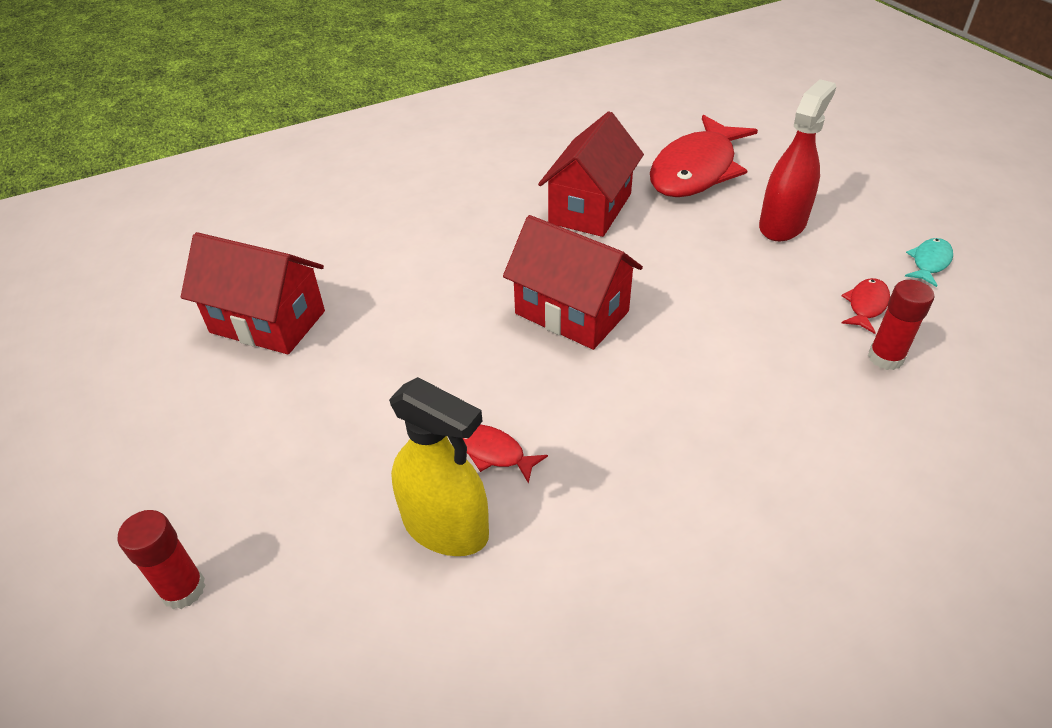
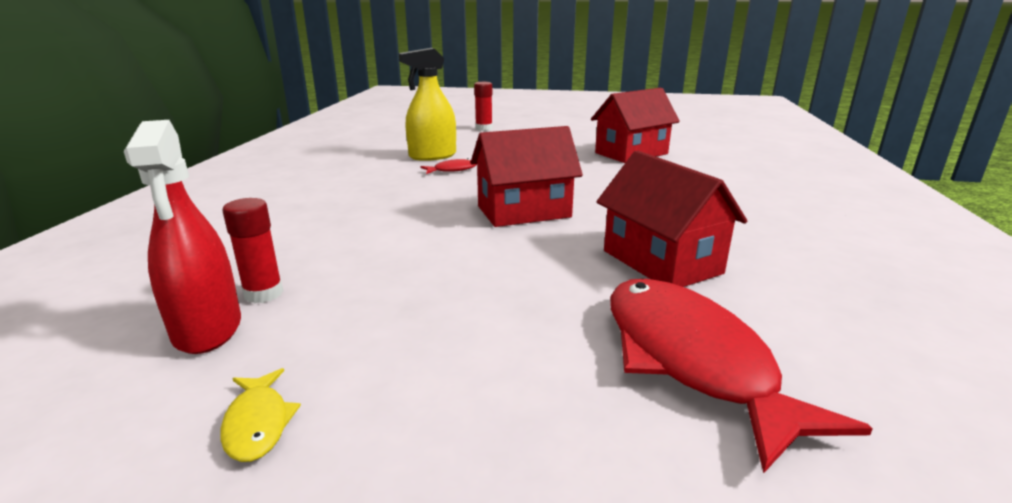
camera: 125 degrees right, 20 degrees down
(782, 225) = (492, 355): red spray bottle -> red spray bottle (208, 329)
(866, 305) = (312, 324): red fish -> none
(929, 262) = (258, 424): turquoise fish -> yellow fish

